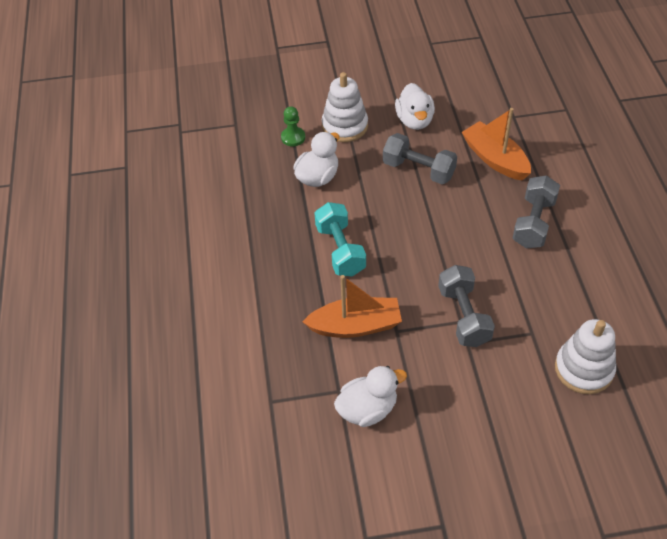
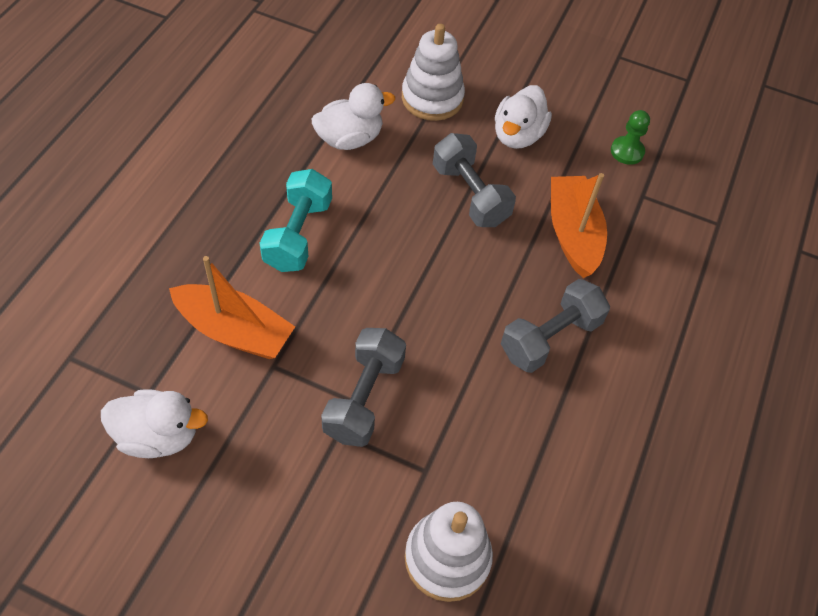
camera: 25 degrees right, 5 degrees up
(293, 137) = (364, 80): green pawn -> green pawn (627, 151)

